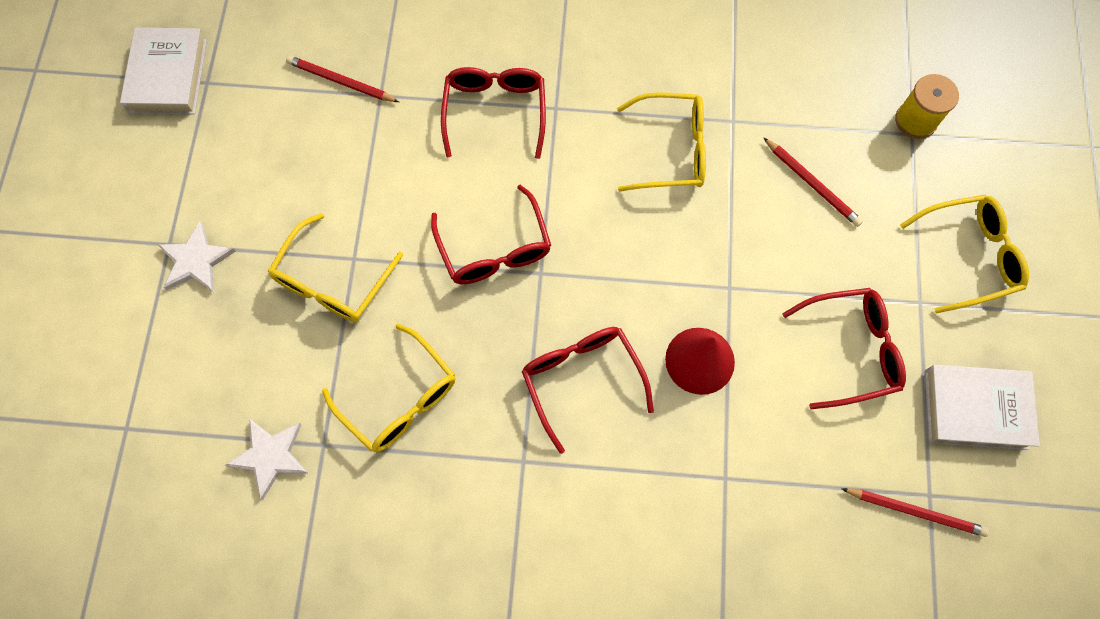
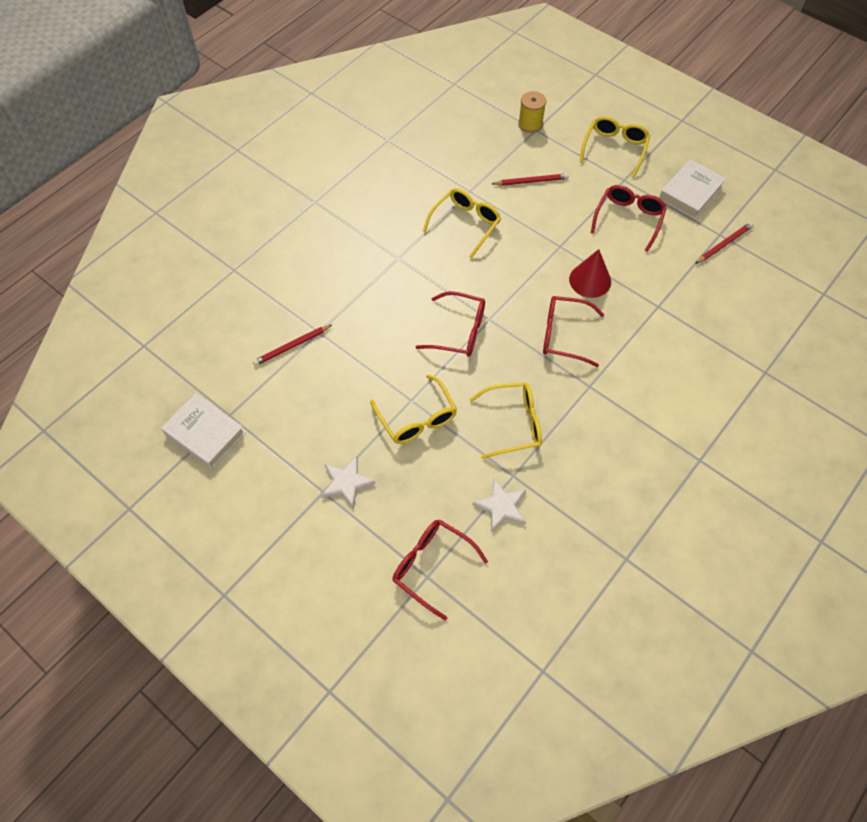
camera: 55 degrees left, 10 degrees down
(495, 111) = (376, 285): red glasses -> red glasses (431, 566)

